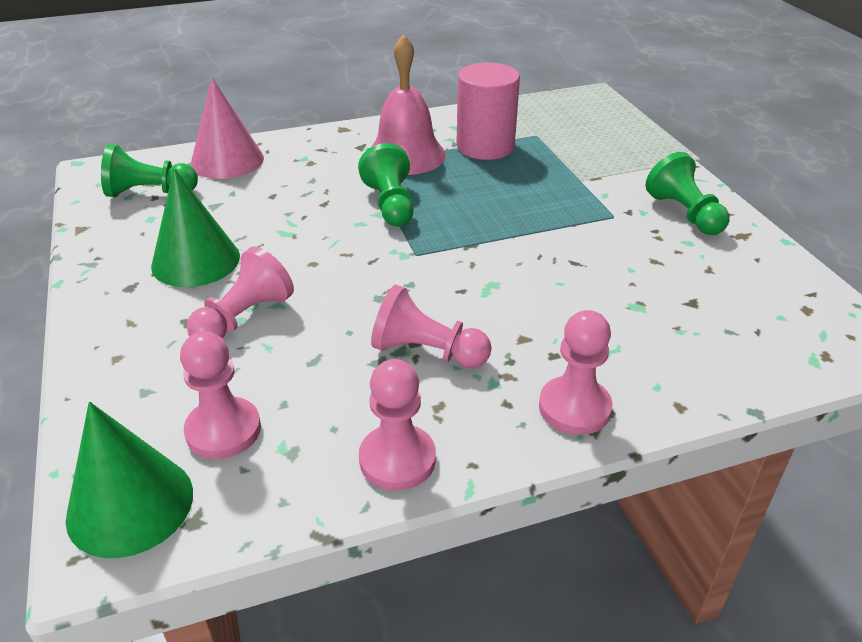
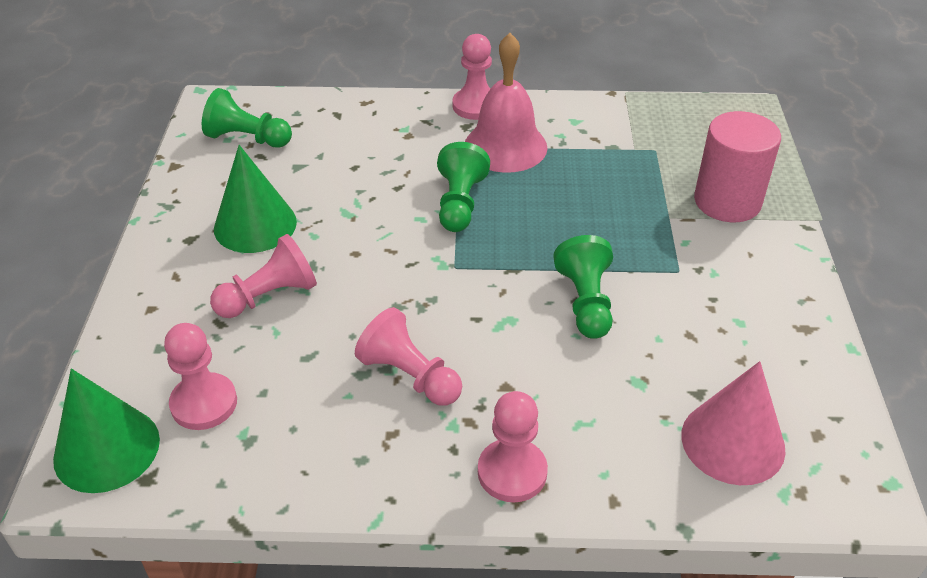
camera: 20 degrees right, 5 degrees up
(227, 160) = (332, 116): pink cone -> pink cone (732, 441)
(397, 459) = (330, 474): pink pawn -> pink pawn (476, 106)
(485, 146) = (592, 153): pink cylinder -> pink cylinder (727, 201)
(684, 213) = (758, 286): green pawn -> green pawn (585, 302)

